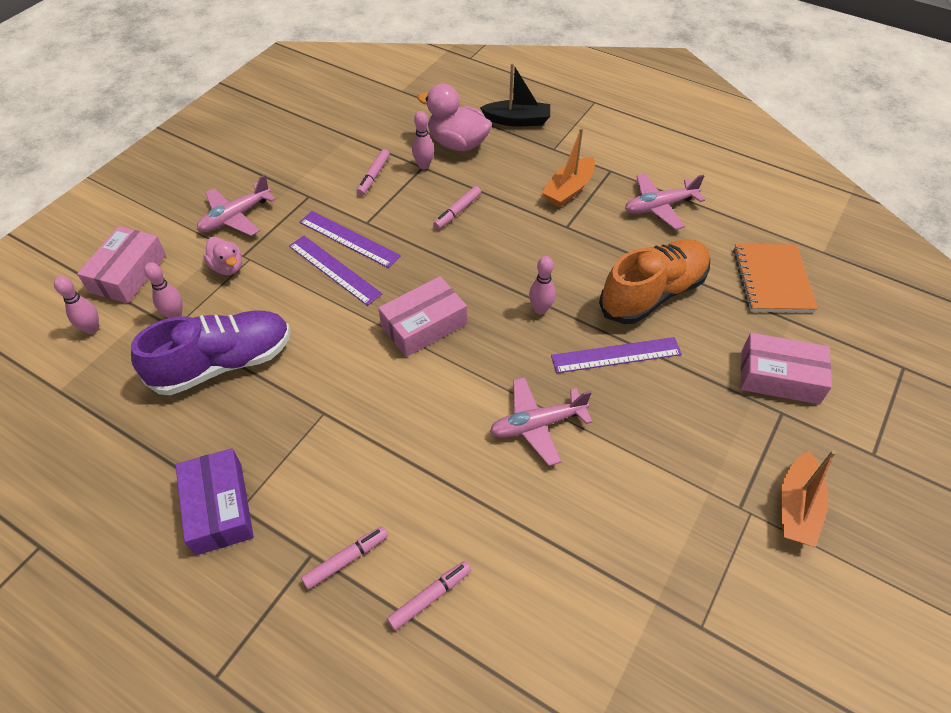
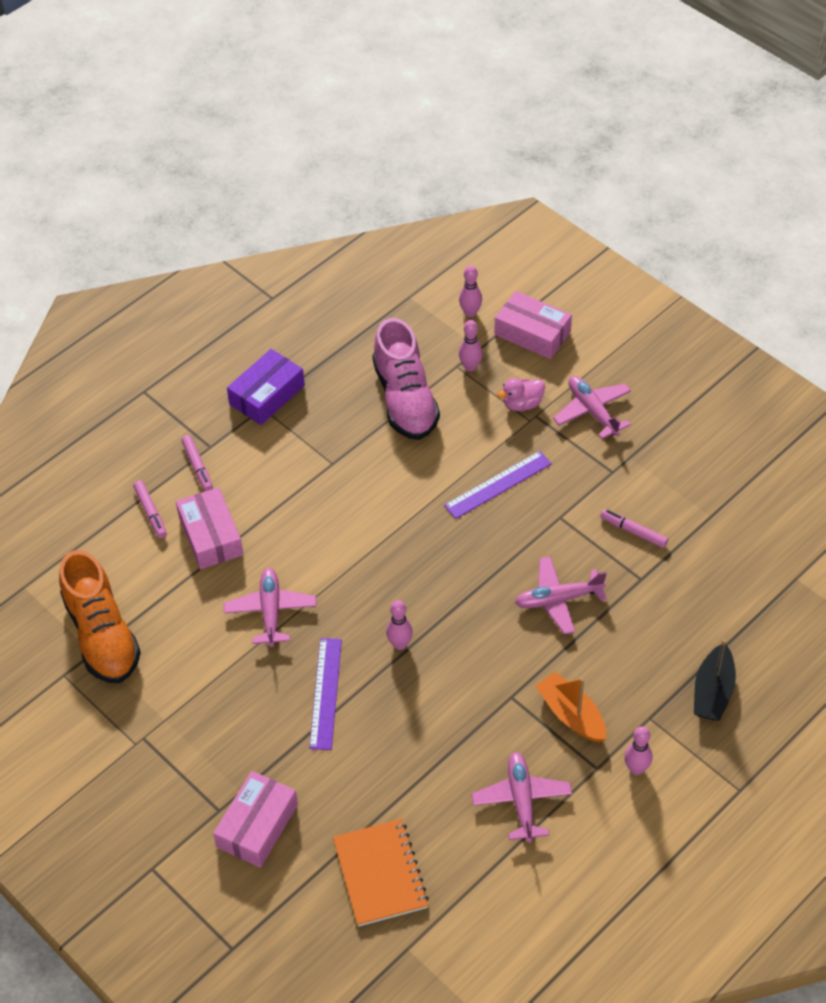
camera: 105 degrees right, 0 degrees up
(219, 508) = (267, 395): purple box -> purple box turned 45 degrees counterclockwise
(223, 363) = (405, 399): purple shoe -> pink shoe
(349, 239) = (538, 500): purple ruler -> none
(424, 165) = (643, 580): pink bowling pin -> pink bowling pin (636, 769)
(424, 325) = (407, 546): pink box -> pink box (211, 536)
(457, 144) = (677, 620): pink duck -> none
(457, 211) = (558, 599): pink marker -> pink plane
(653, 293) = (393, 750): orange shoe -> orange shoe (102, 635)
(772, 280) = (380, 874): orange notebook -> orange notebook turned 60 degrees clockwise
(796, 507) = (127, 781): orange boat -> none

